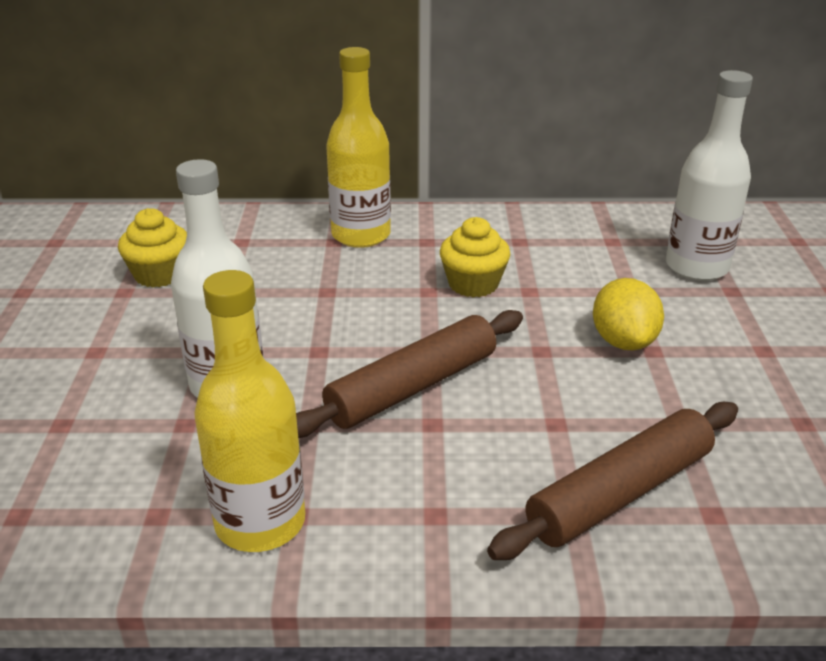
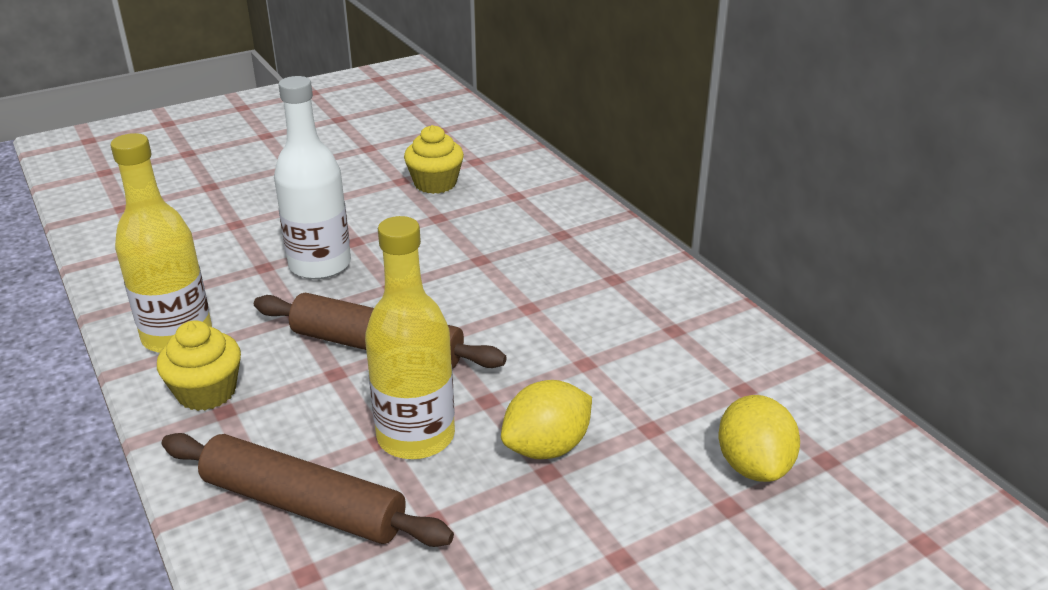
camera: 60 degrees right, 0 degrees up
(361, 235) = (586, 243): yellow bottle -> yellow bottle (416, 436)
(473, 284) = (564, 327): yellow cupcake -> yellow cupcake (206, 392)
(696, 267) = (753, 465): white bottle -> yellow lemon

